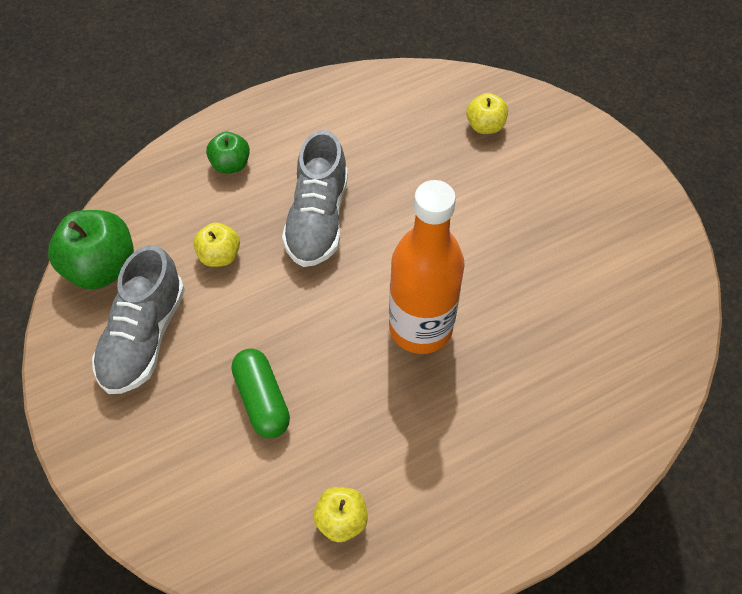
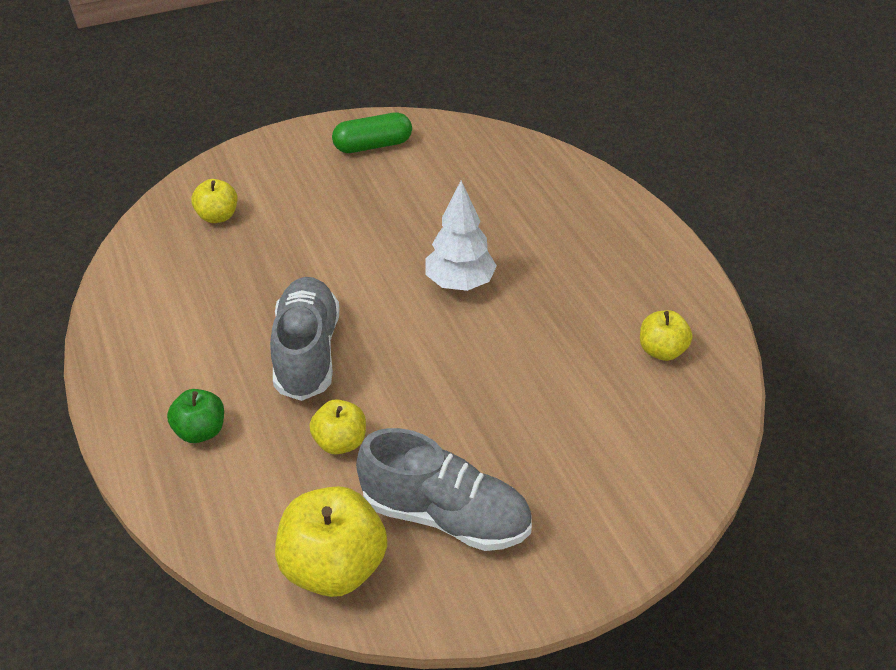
camera: 85 degrees left, 15 degrees down
(102, 267) = (334, 567): green apple -> yellow apple
(262, 400) = (534, 406): green capsule -> green capsule (373, 146)
(318, 219) = (307, 353): grey shoe -> grey shoe turned 105 degrees counterclockwise
(420, 327) = (460, 283): orange bottle -> white tree

